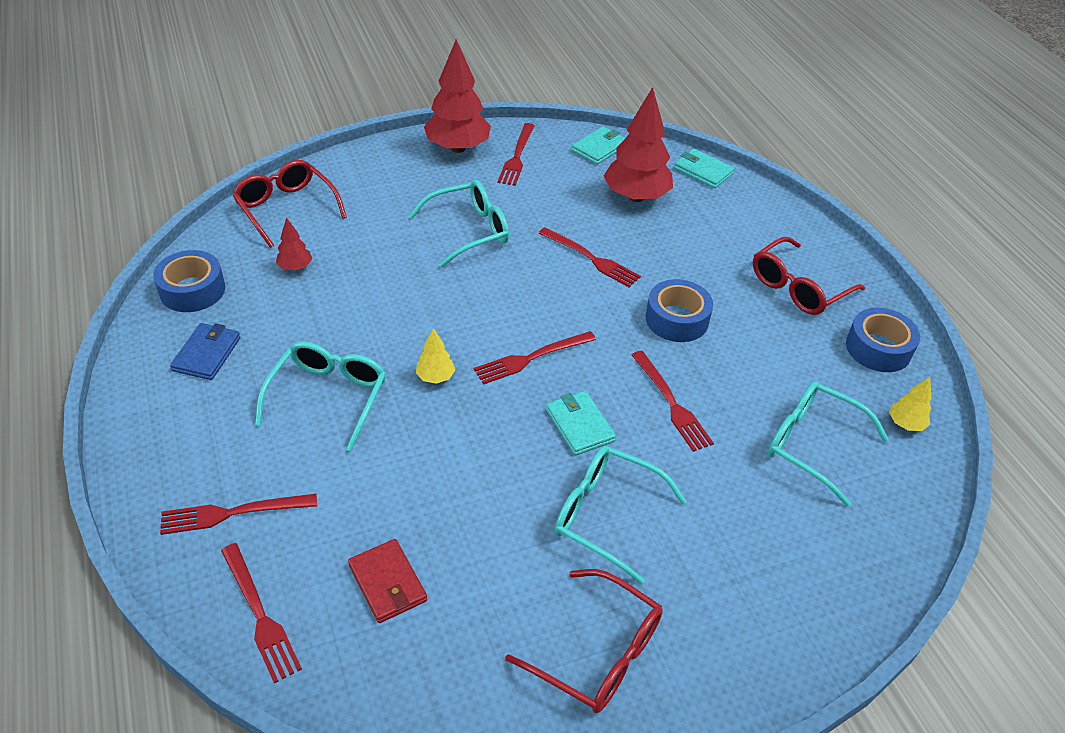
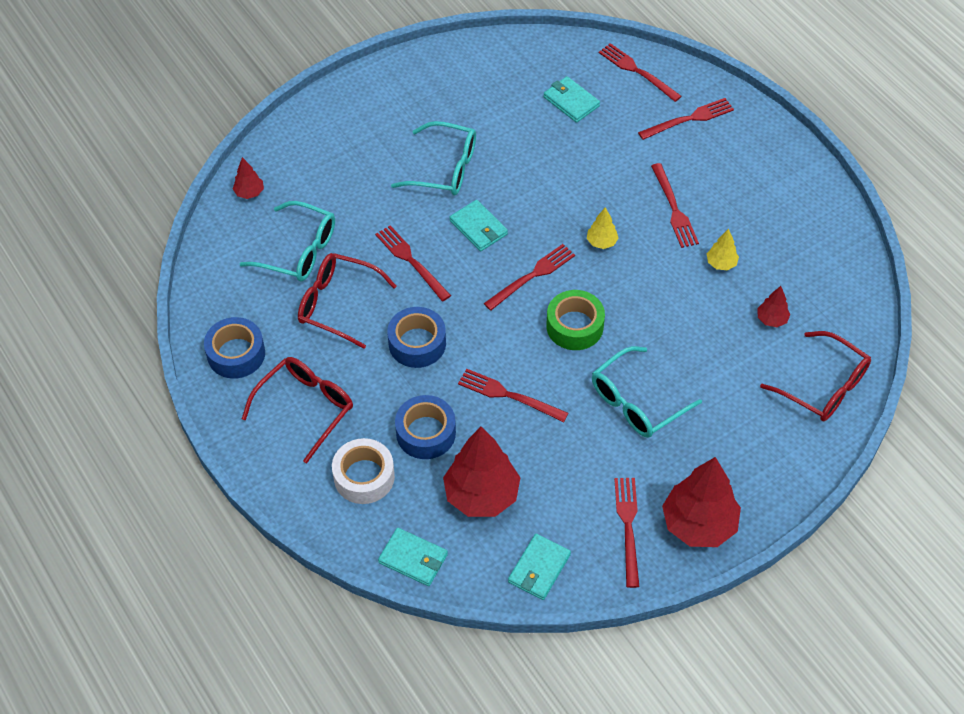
camera: 170 degrees right, 10 degrees up
(192, 290) = (840, 275): blue tape -> blue tape (426, 433)
(207, 354) = (786, 222): blue wallet -> none
(328, 396) = (674, 209): turquoise glasses -> red fork
(387, 583) = (571, 101): red wallet -> turquoise wallet
(503, 301) = (574, 326): none -> green tape
(598, 653) = (433, 92): red glasses -> red glasses (337, 304)
(741, 227) = (364, 477): none -> white tape
(887, 540) = (249, 193): none -> red tree
(905, 424) = (223, 285): yellow tree -> yellow tree (721, 263)

